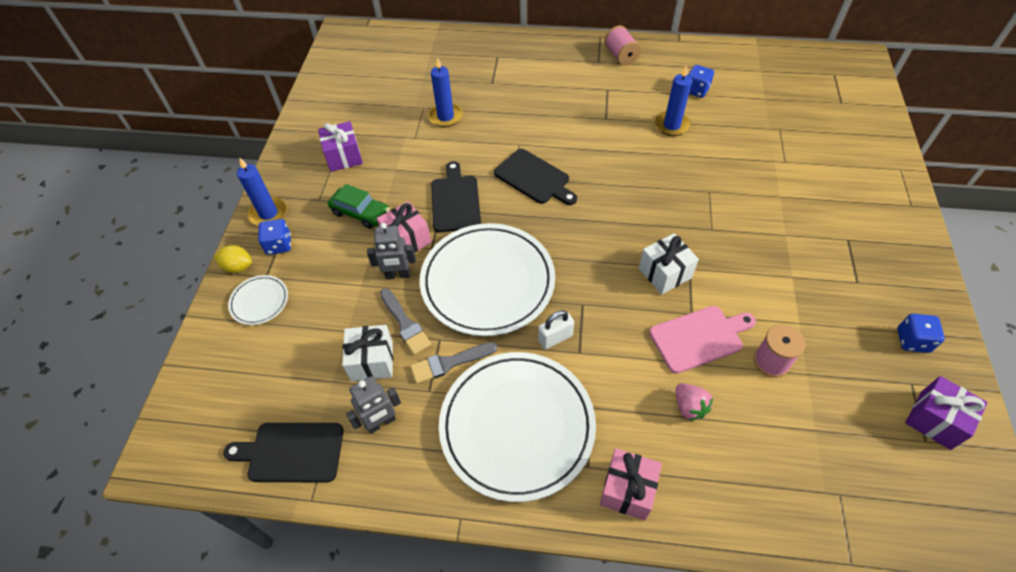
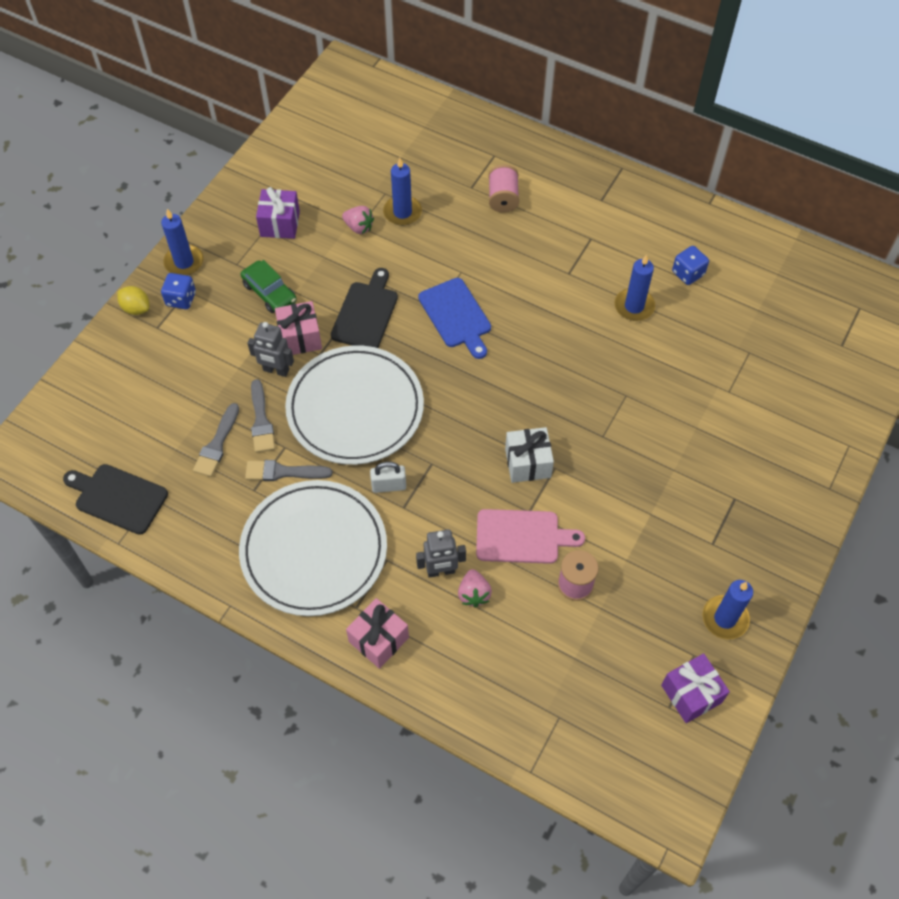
camera: 20 degrees right, 5 degrees up
(259, 301) = (142, 350): white plate -> none
(372, 361) = (217, 444): white gift -> grey brush
(381, 423) = (201, 502): grey robot -> grey robot (441, 571)
(414, 138) = (359, 227): none -> pink strawberry
(534, 178) = (456, 316): black cutting board -> blue cutting board
(621, 56) = (630, 201): pink spool -> pink spool (503, 198)
(912, 340) = (725, 618): blue dice -> blue candle

